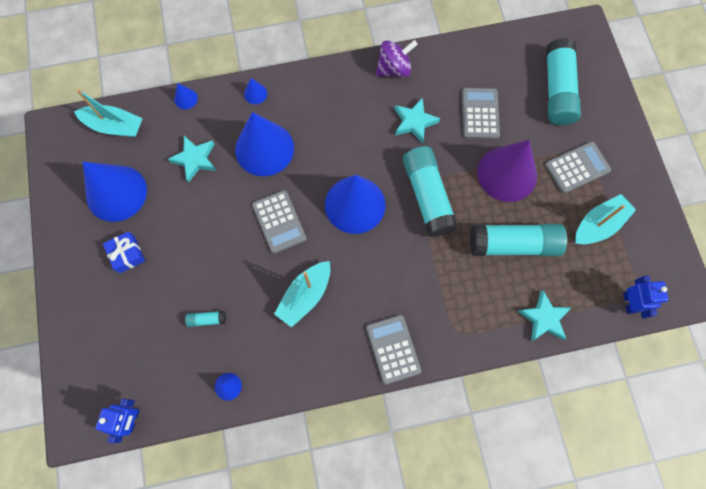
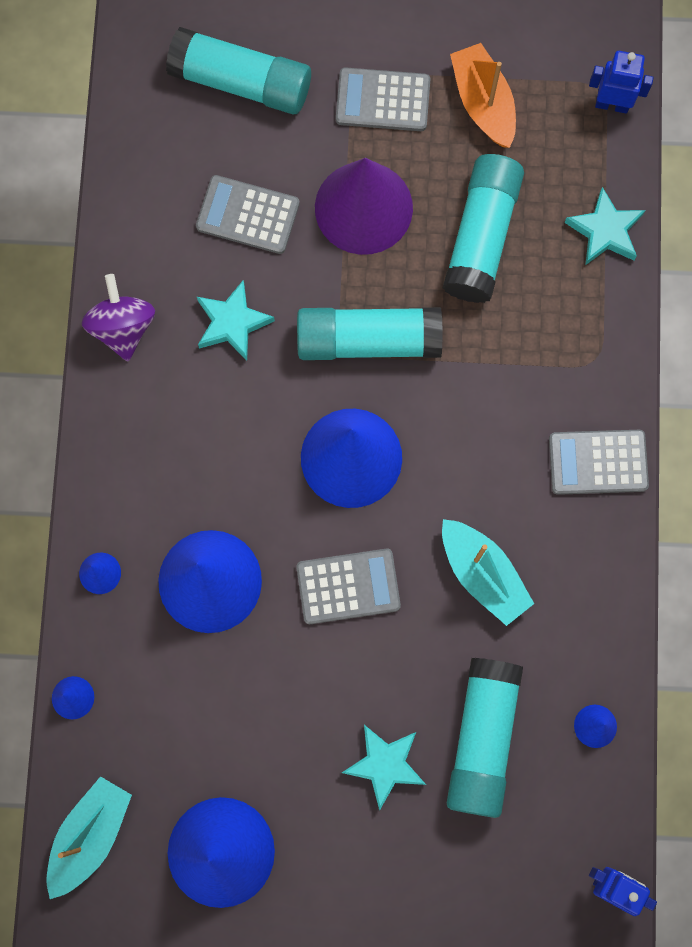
camera: 75 degrees left, 5 degrees up
(127, 254) = (338, 851): blue gift -> none
(195, 159) = (196, 703): turquoise star -> turquoise star (385, 764)
(207, 319) = (482, 738): turquoise glue stick -> turquoise glue stick, size x2.43
(577, 167) = (383, 100): grey calculator -> grey calculator turned 75 degrees counterclockwise
(598, 225) = (483, 103): turquoise boat -> orange boat

